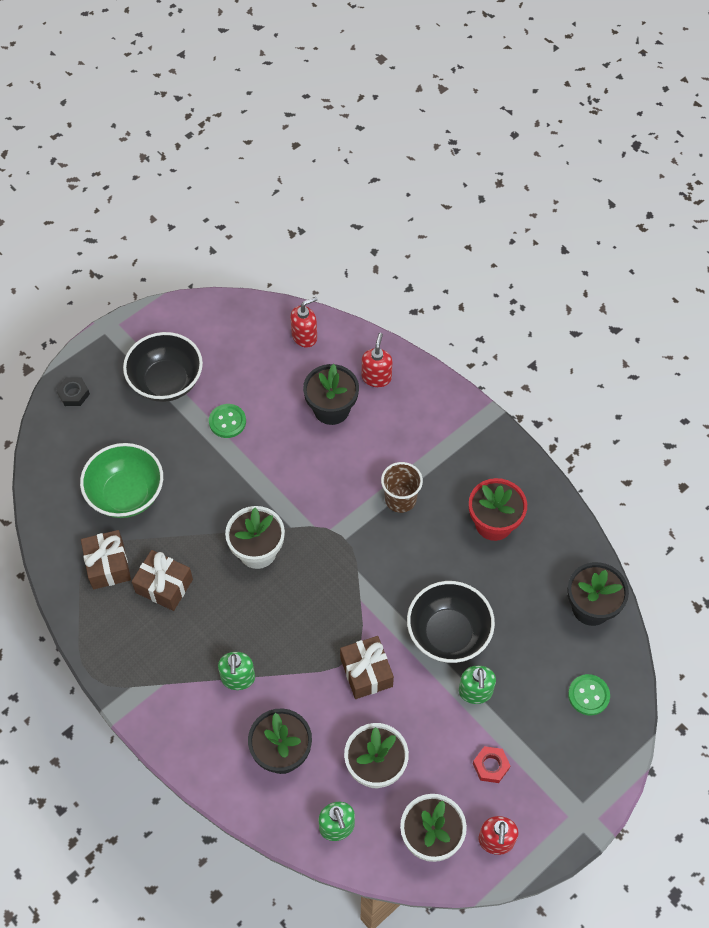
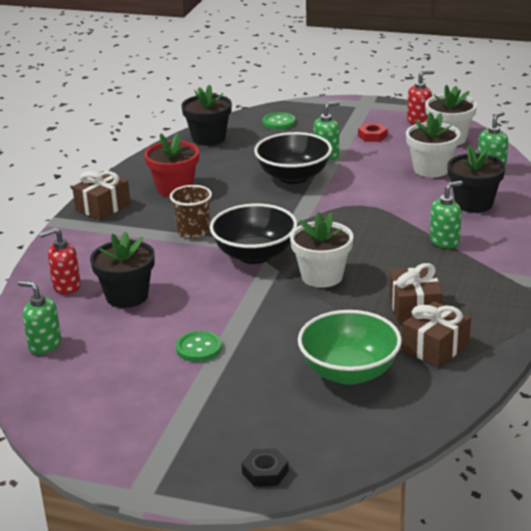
camera: 120 degrees left, 30 degrees down
(166, 382) = (184, 410): black bowl -> black bowl (254, 255)
(304, 336) = (44, 345): red soap dispenser -> green soap dispenser
(366, 672) = (366, 195): brown gift -> brown gift (103, 207)

